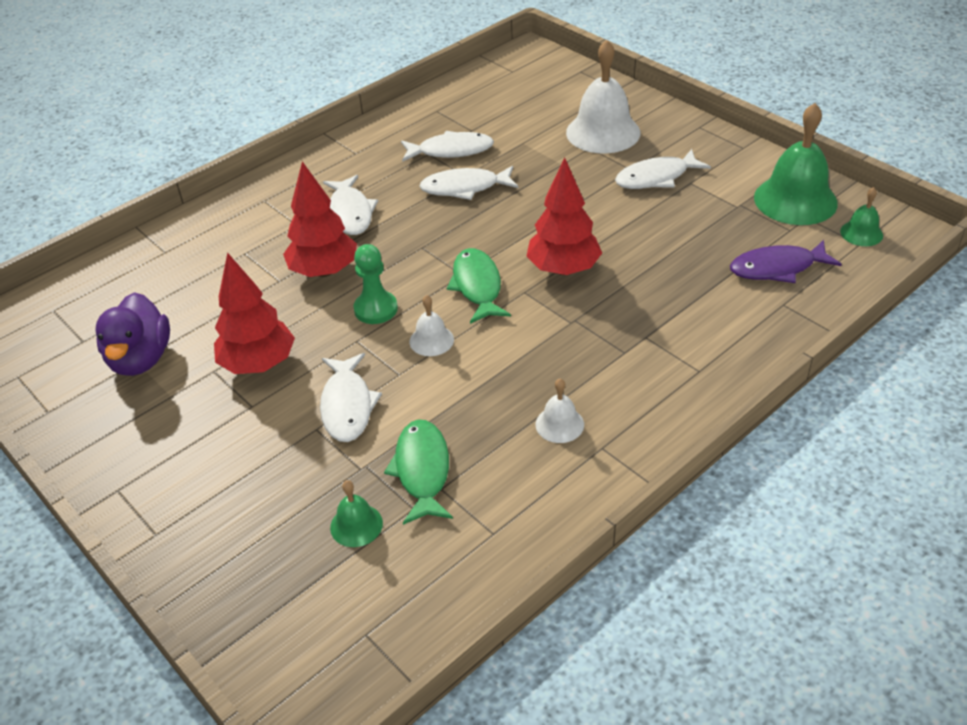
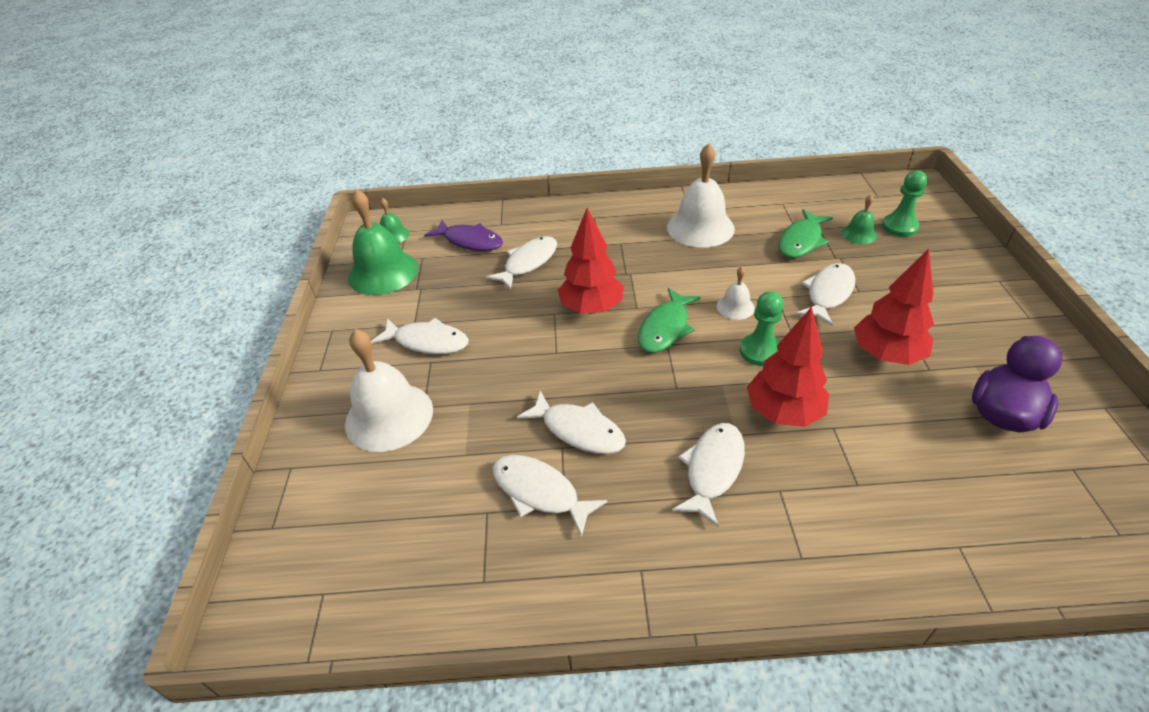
camera: 140 degrees left, 0 degrees up
(307, 572) = (899, 227): none -> green pawn
(559, 424) = (700, 227): white bell -> white bell, size x2.05
(683, 278) = (528, 263): none -> white fish

